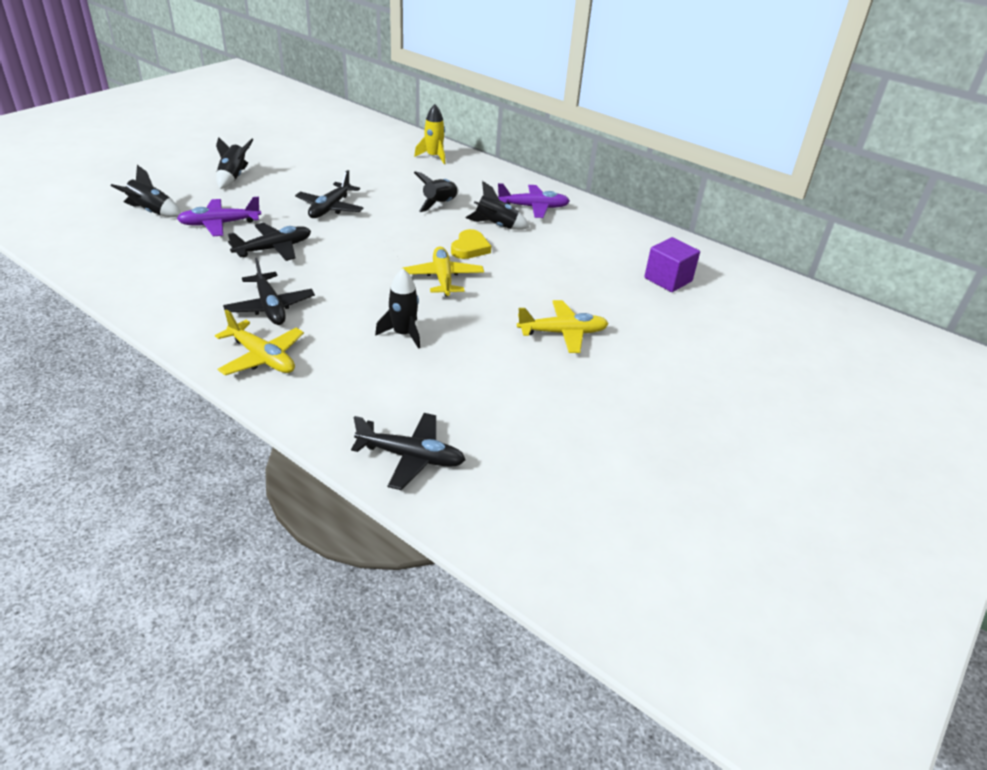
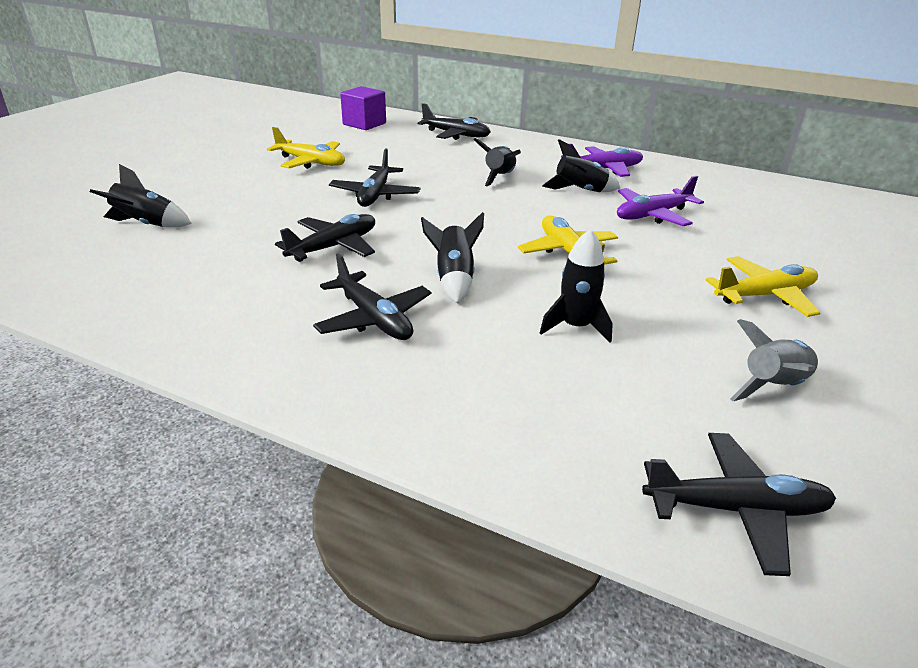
camera: 10 degrees left, 5 degrees down
(219, 224) = (245, 228): purple plane -> purple plane (652, 215)
(233, 177) = (235, 177): black rocket -> black rocket (454, 279)
(262, 357) = (406, 391): yellow plane -> yellow plane (311, 162)
(434, 157) = (456, 135): yellow rocket -> black plane
(470, 248) = (571, 217): yellow heart -> none
(504, 395) = (773, 387): none -> grey rocket
(668, 279) = (814, 221): purple cube -> purple cube (364, 124)

